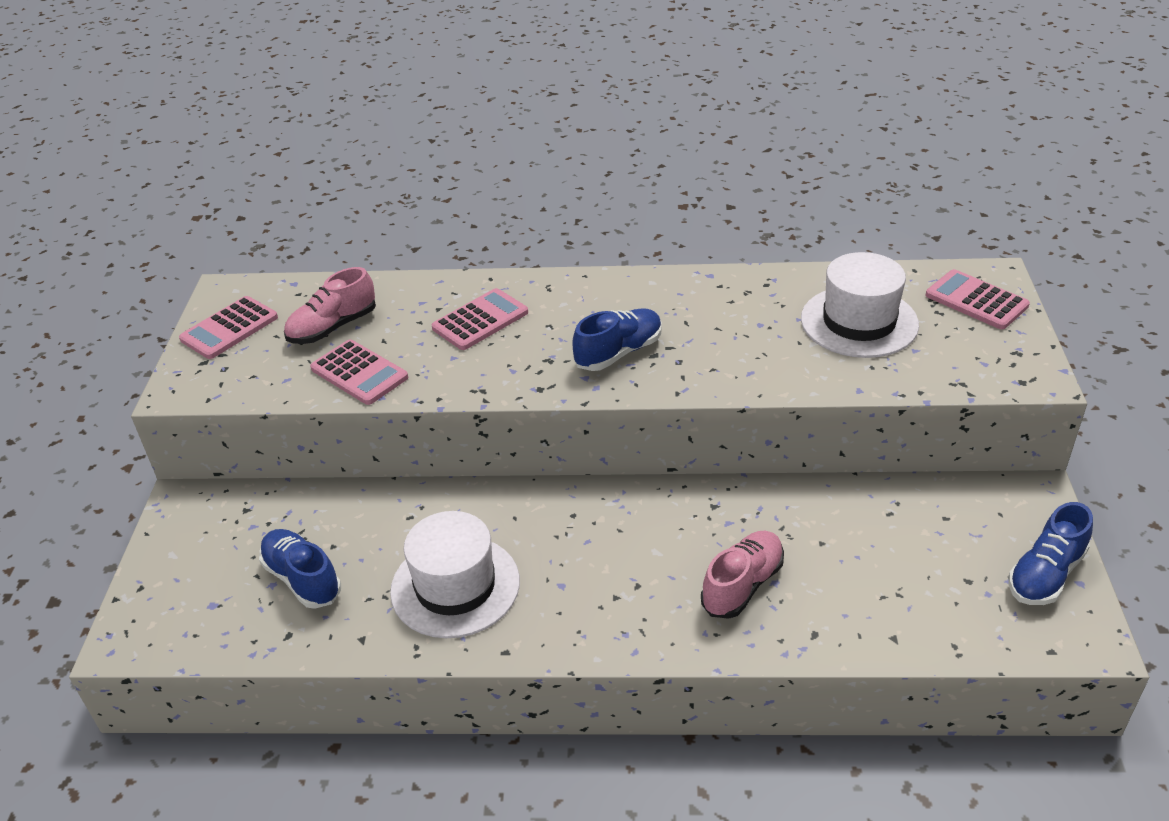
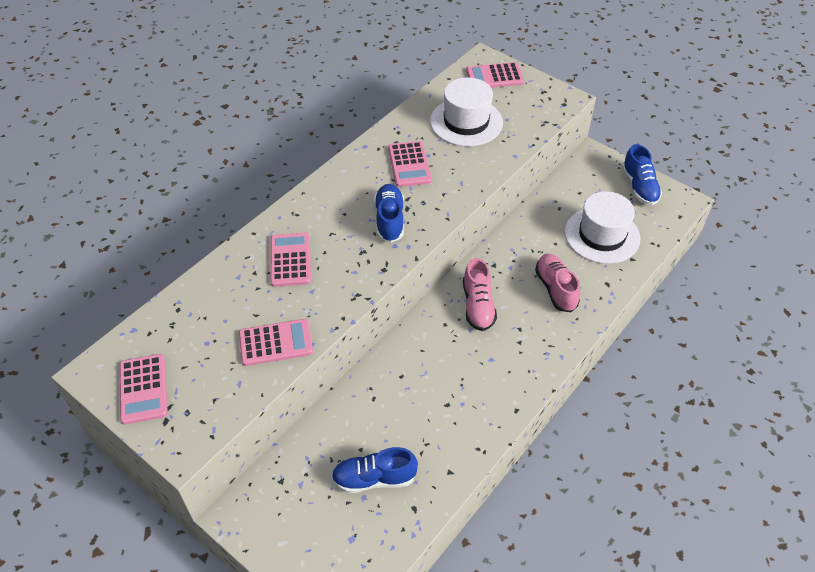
camera: 55 degrees left, 10 degrees up
(333, 327) = (211, 333): pink shoe -> pink shoe (478, 306)
(455, 586) = (449, 406): white hat -> white hat (602, 235)
(725, 320) = (409, 164): none -> pink calculator

